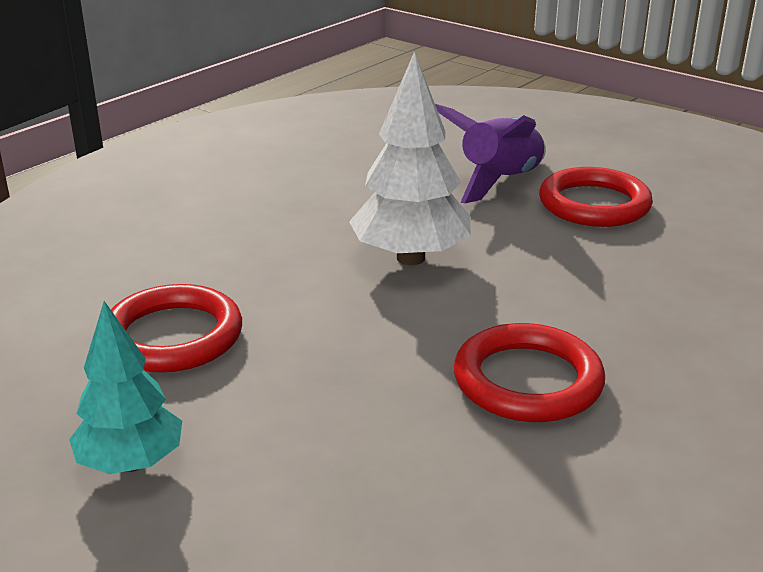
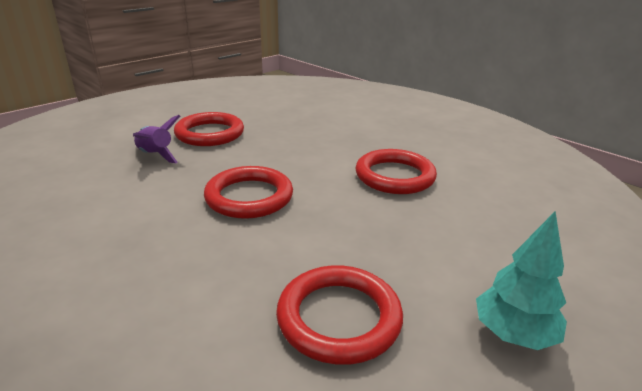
camera: 85 degrees left, 0 degrees up
(411, 258) = (249, 197): white tree -> red ring
(499, 181) = (155, 155): purple rocket -> purple rocket, size x0.65

